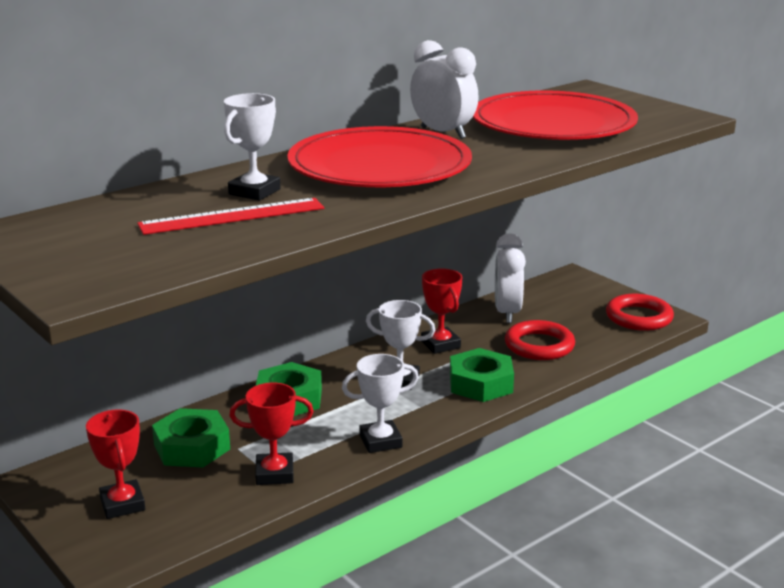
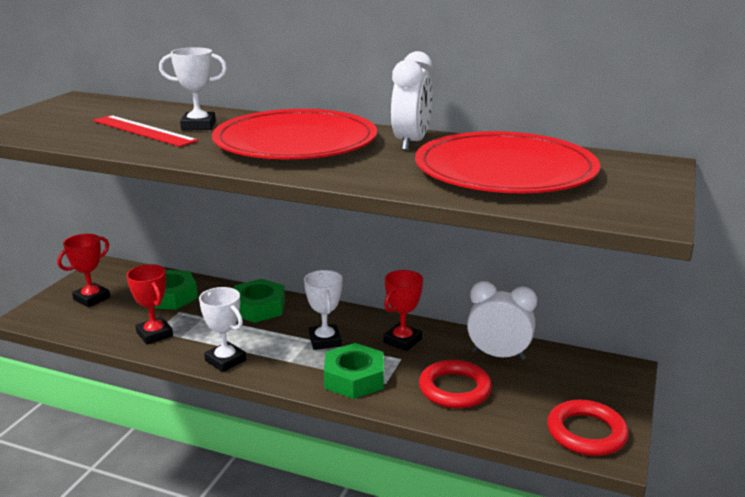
camera: 60 degrees right, 0 degrees up
(507, 313) = (498, 355): white clock -> white clock turned 45 degrees clockwise

